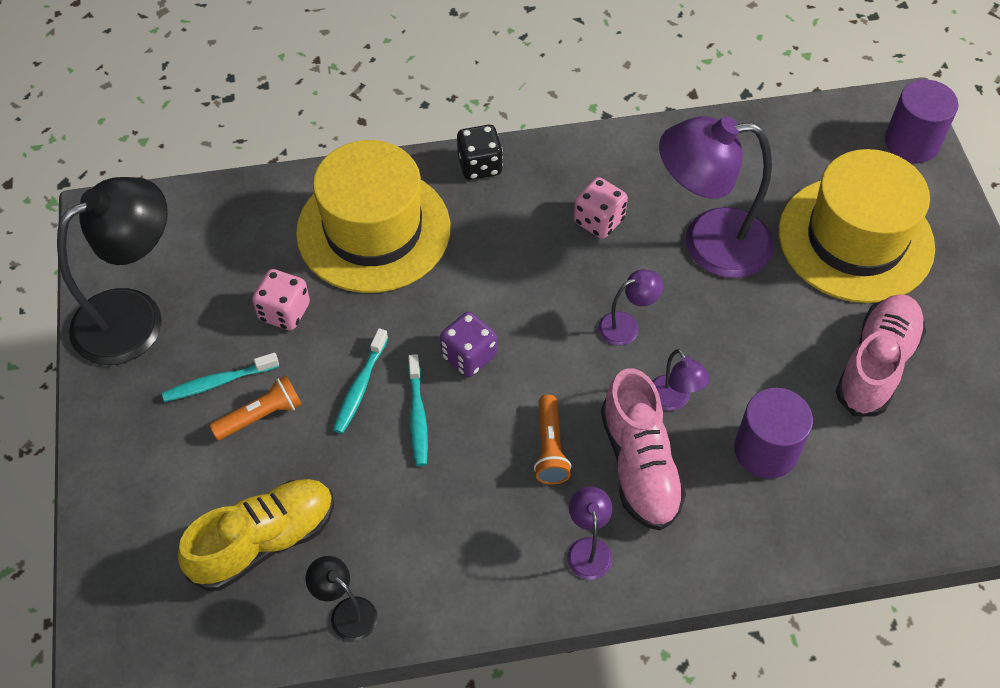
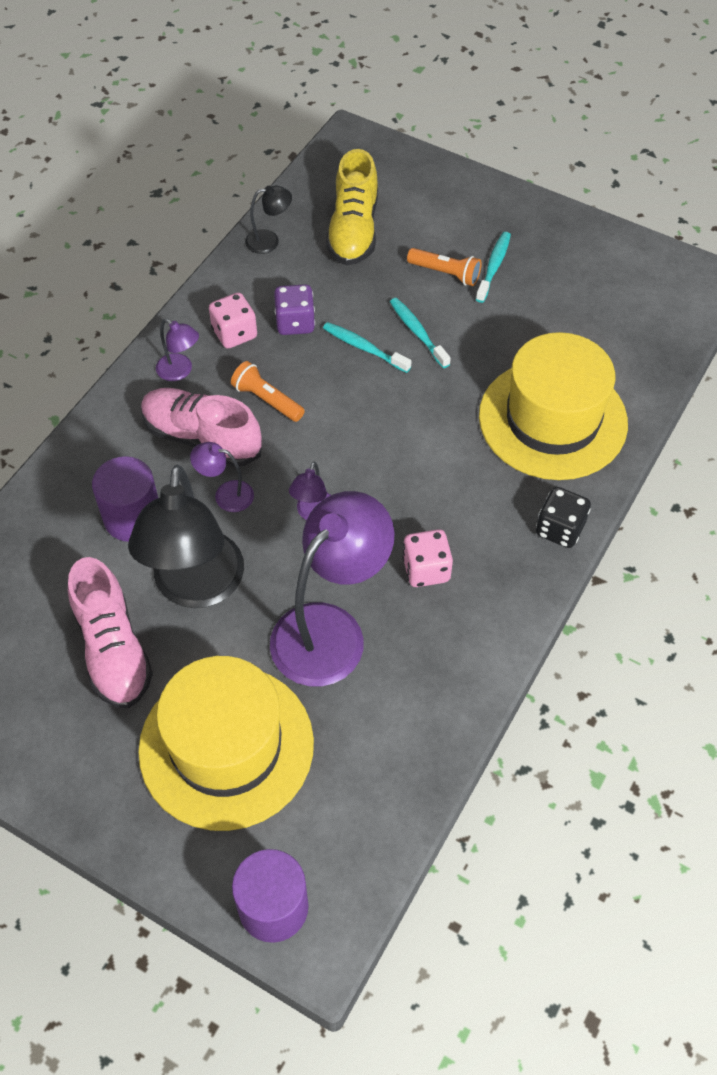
camera: 130 degrees right, 0 degrees up
(135, 316) = (591, 253): black lamp -> black lamp (196, 587)
(261, 416) = (445, 273): orange flashlight -> orange flashlight turned 75 degrees counterclockwise
(284, 312) = (521, 328): pink dice -> pink dice (234, 333)
(469, 356) = (383, 404): purple dice -> purple dice (295, 323)

